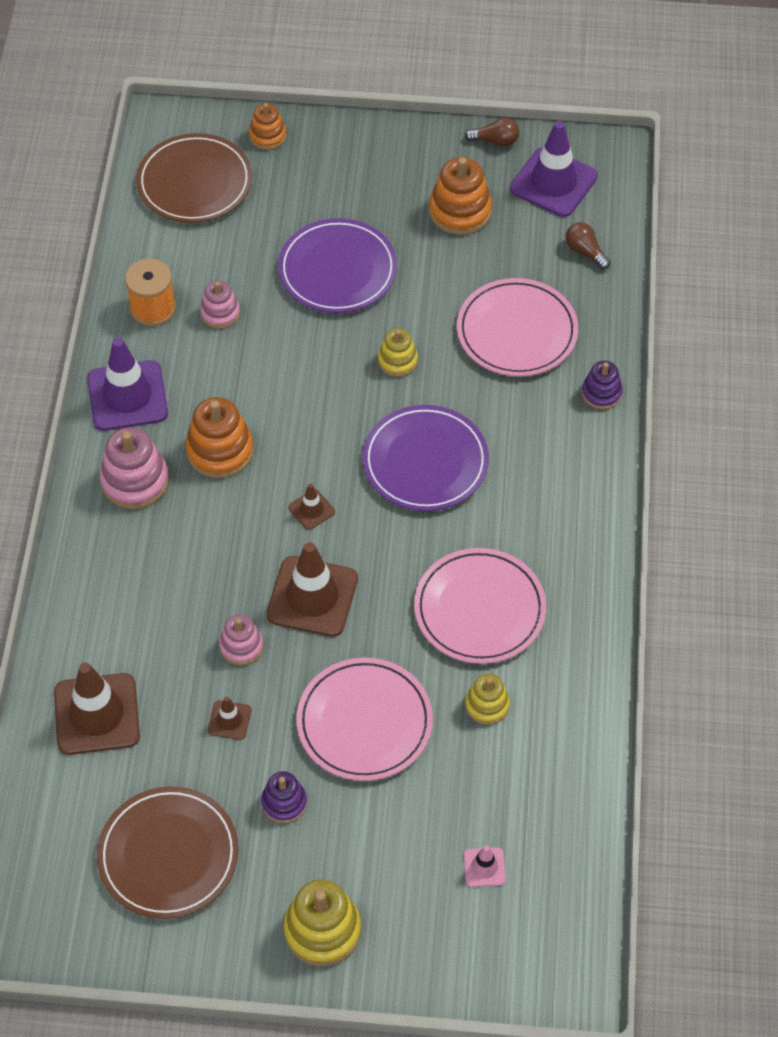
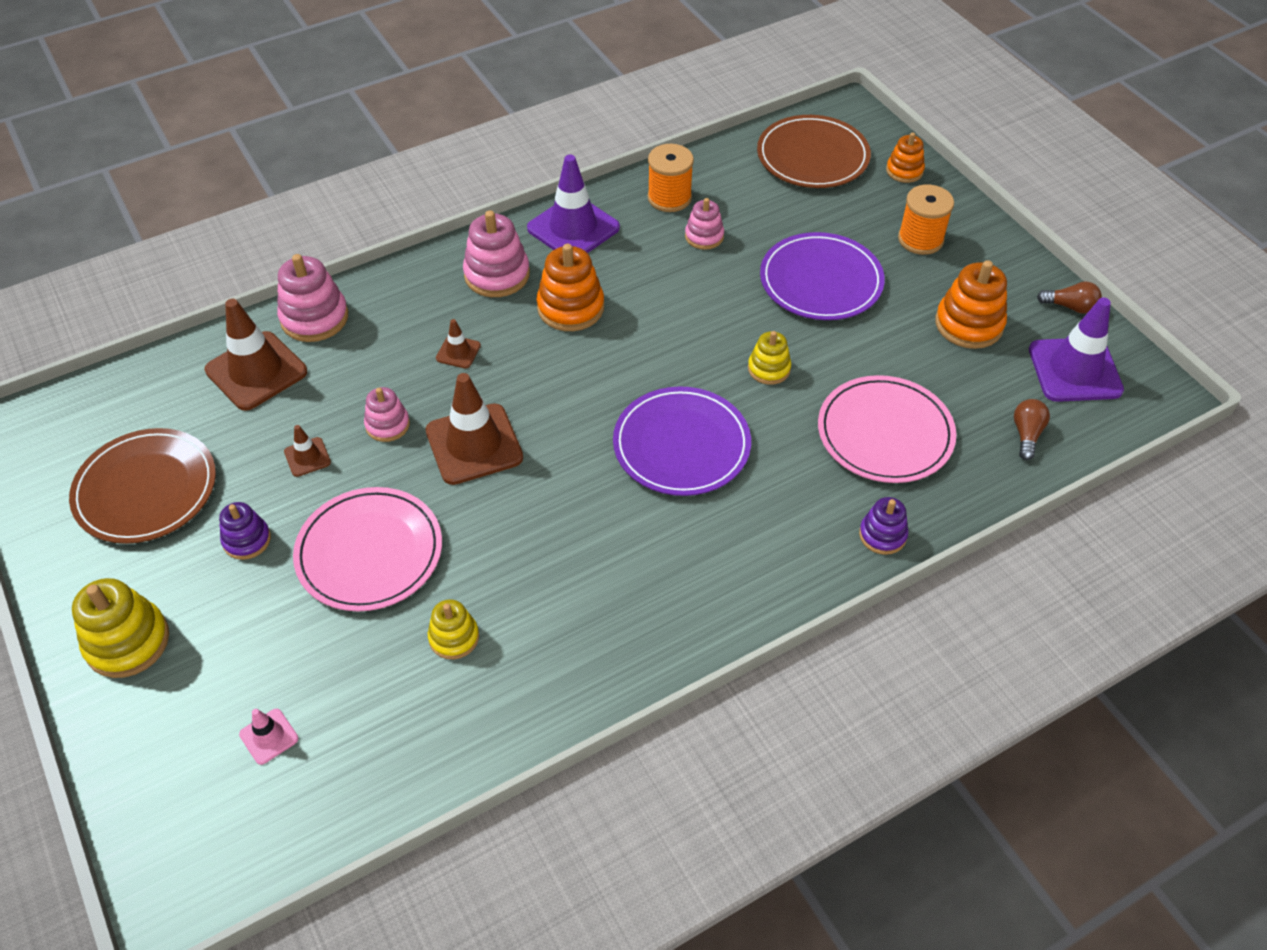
camera: 55 degrees right, 5 degrees down
(68, 641) = (314, 318): none -> pink stacking toy
(311, 509) = (563, 395): brown traffic cone -> brown traffic cone (458, 352)
(350, 179) = (920, 239): none -> orange spool
(479, 609) = (556, 573): pink plate -> none
(495, 141) = (1070, 307): brown light bulb -> brown light bulb turned 45 degrees counterclockwise

